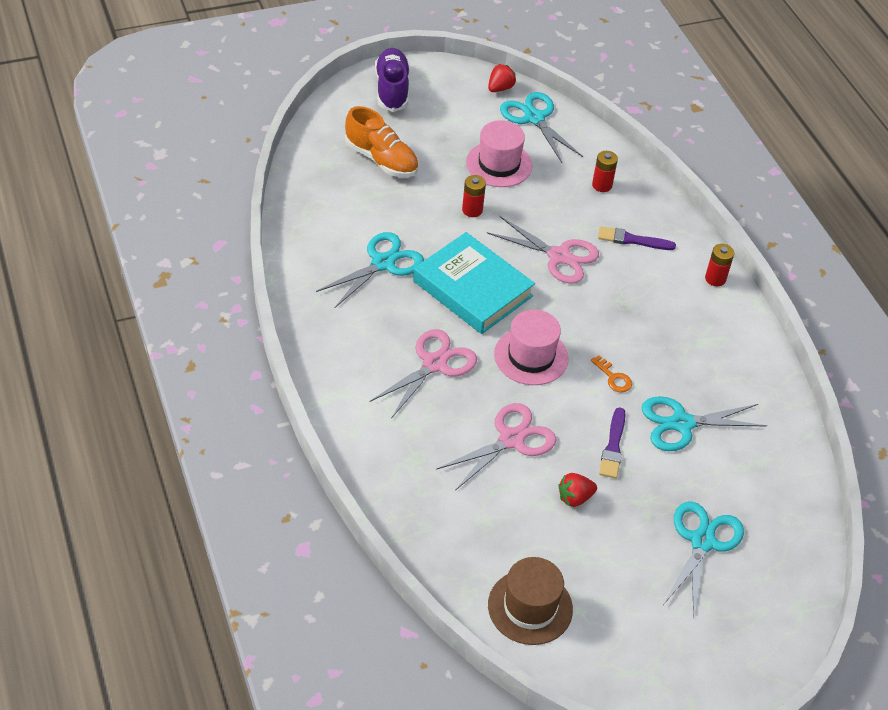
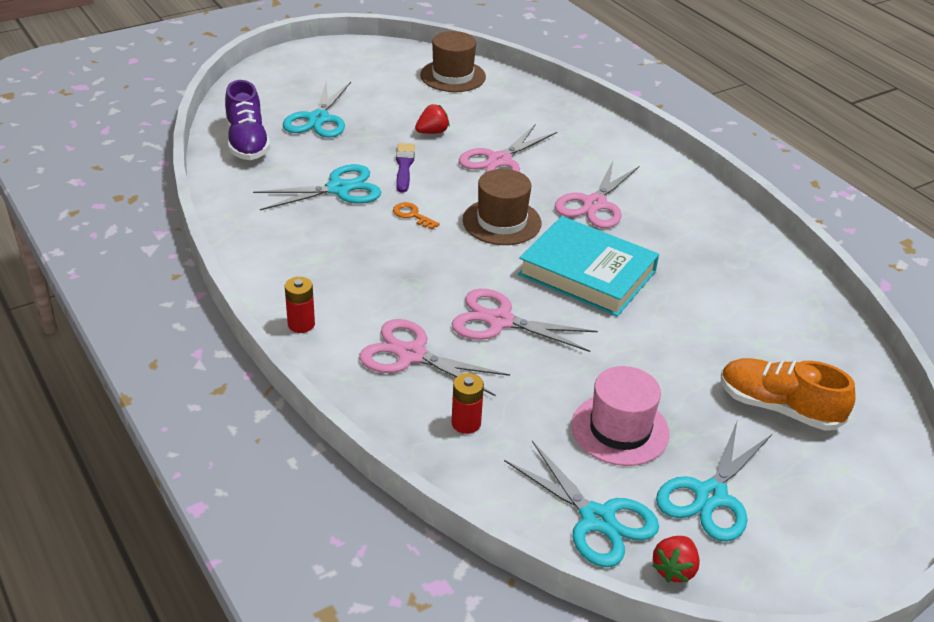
camera: 170 degrees right, 10 degrees down
(383, 263) = (697, 284): turquoise scissors -> turquoise scissors (710, 496)
(392, 89) = (838, 529): purple shoe -> purple shoe (247, 142)
(472, 210) = (627, 359): red battery -> none
(531, 356) = (501, 222): pink hat -> brown hat
(633, 240) = (411, 354): purple brush -> pink scissors

